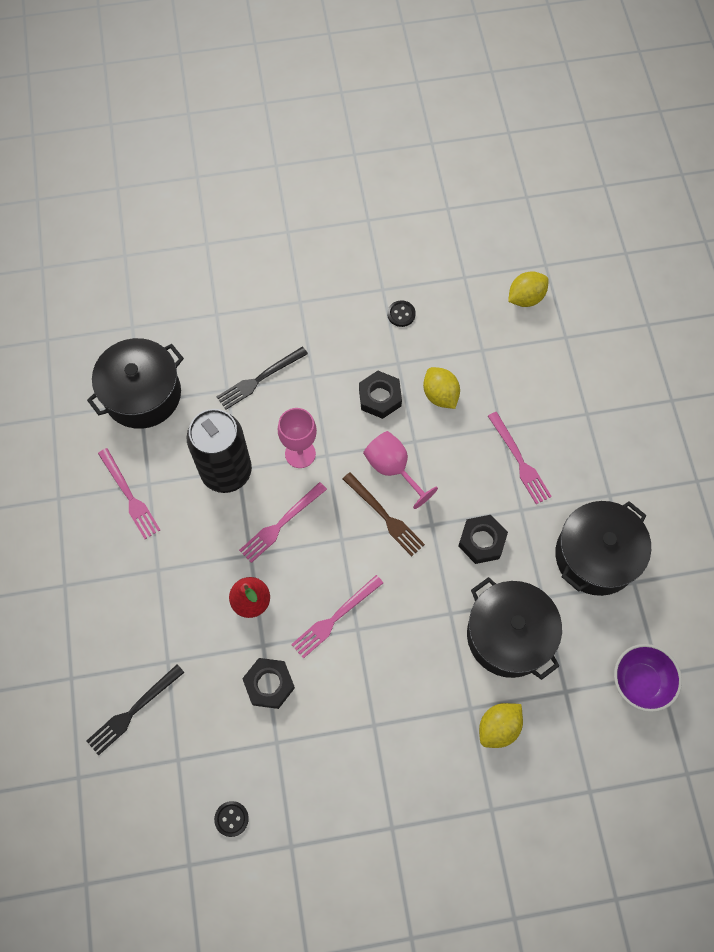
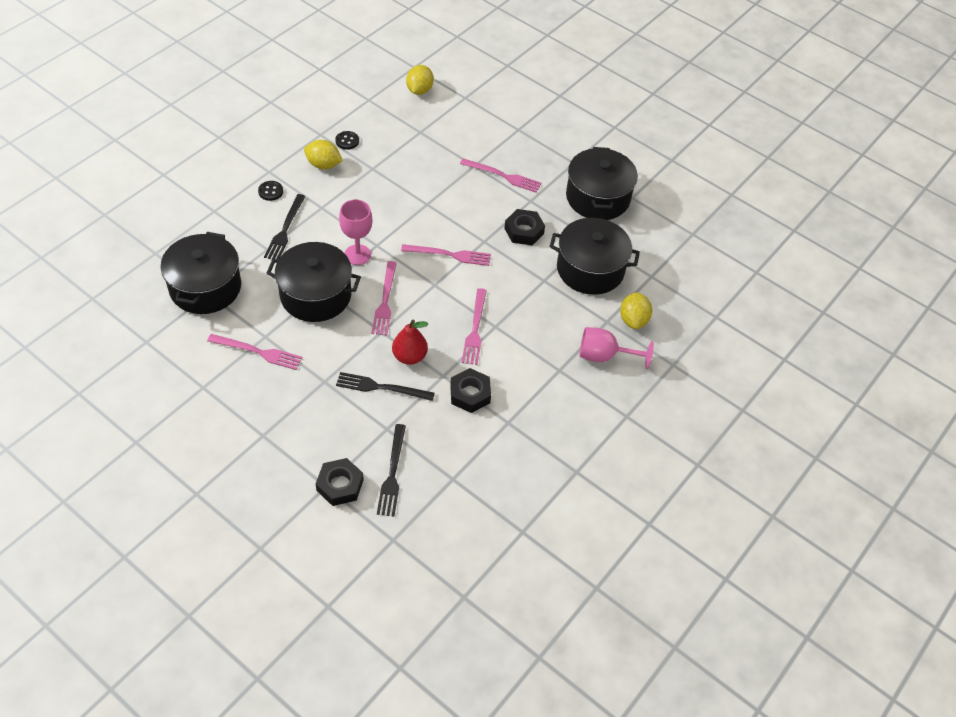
camera: 45 degrees left, 15 degrees down
(199, 615) = (381, 387): none -> black fork
(226, 471) = (315, 295): black can -> black pot
(231, 819) = (523, 485): black button -> black button (270, 191)
(380, 397) = (379, 193): black nut -> black nut (340, 485)
(384, 516) = (449, 255): brown fork -> pink fork
(393, 468) = (428, 226): pink goblet -> pink goblet (604, 356)
(440, 395) = (418, 170): yellow lemon -> yellow lemon (323, 165)
(640, 682) = (686, 244): purple bowl -> none

